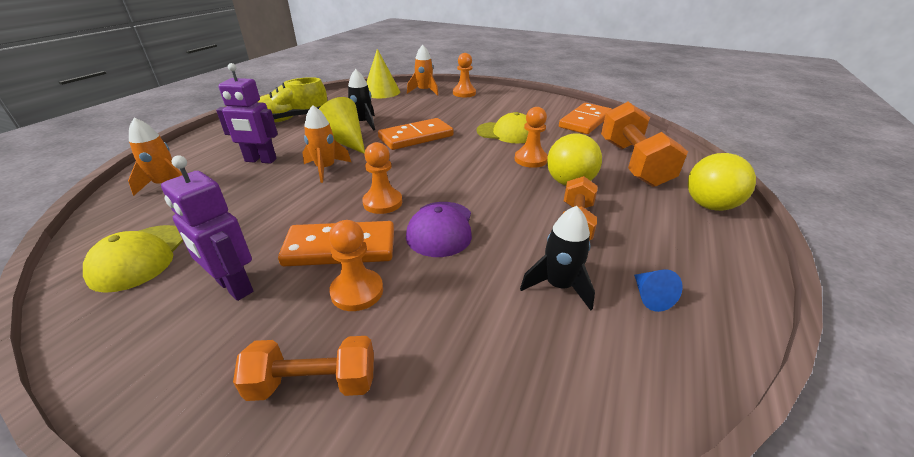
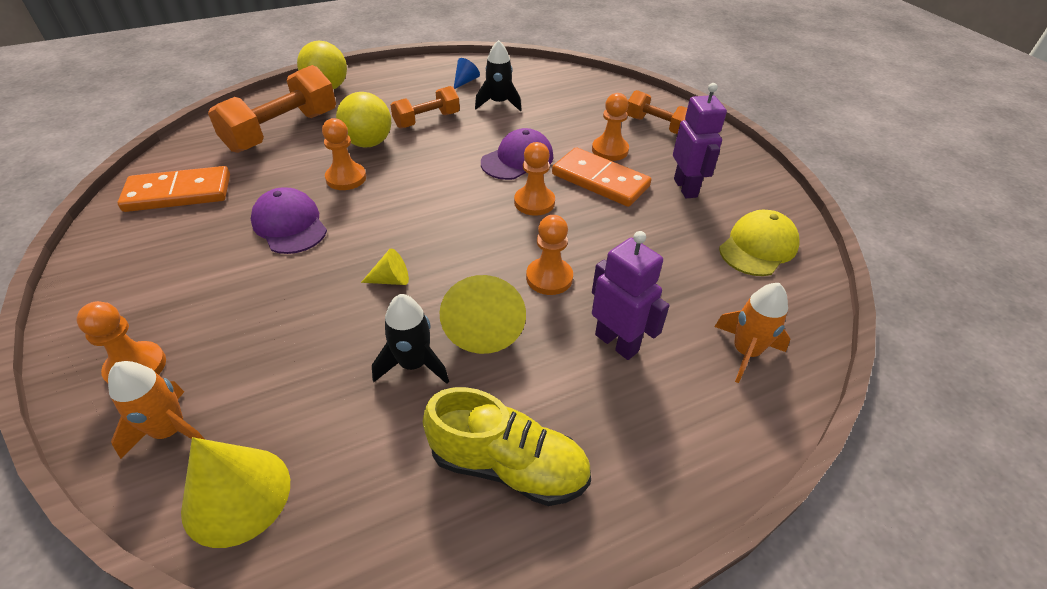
camera: 140 degrees left, 10 degrees up
(326, 169) = (549, 278): orange rocket -> orange pawn
(416, 137) = (391, 280): orange domino -> yellow cone
(506, 133) = (290, 225): yellow cap -> purple cap

